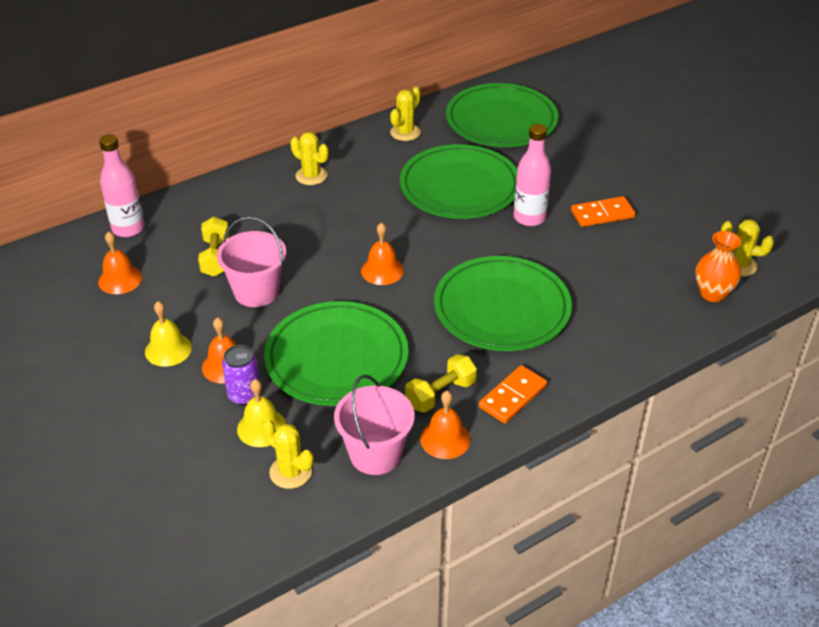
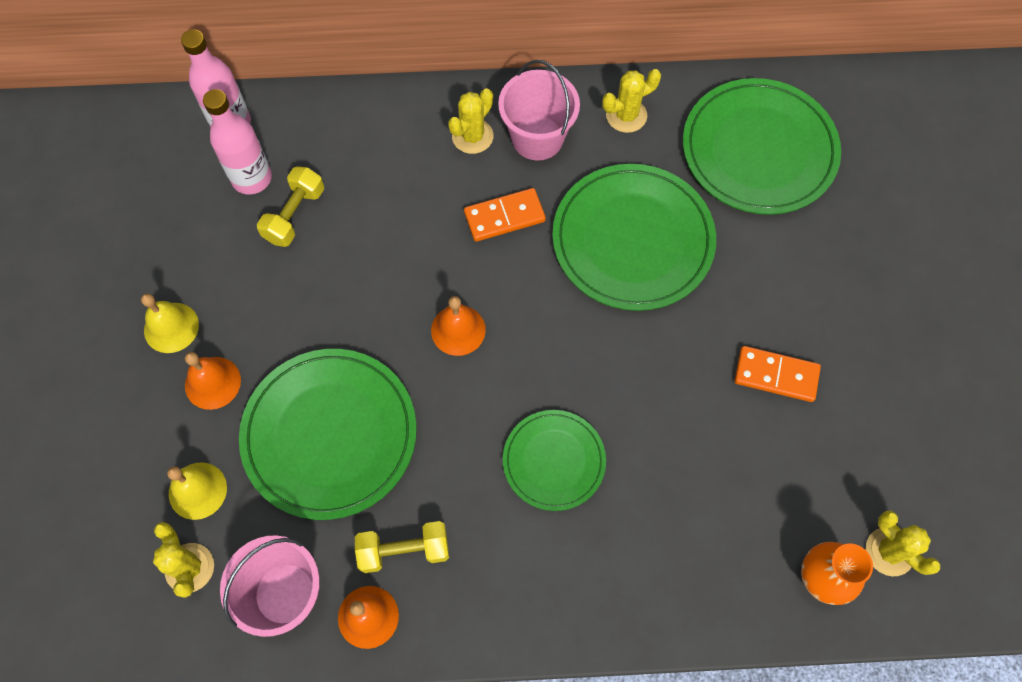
camera: 30 degrees right, 25 degrees up
(120, 279) = (181, 198): orange bell -> none
(244, 395) = (207, 435): purple can -> none
(256, 291) = (306, 290): pink bucket -> pink bucket (537, 138)
(311, 176) = (472, 136): yellow cactus -> yellow cactus turned 60 degrees clockwise
(502, 308) = (554, 461): green plate -> green plate, size x0.58
(513, 396) = (478, 600): orange domino -> orange domino (504, 217)
(529, 217) = (682, 334): pink bottle -> pink bottle (252, 178)

